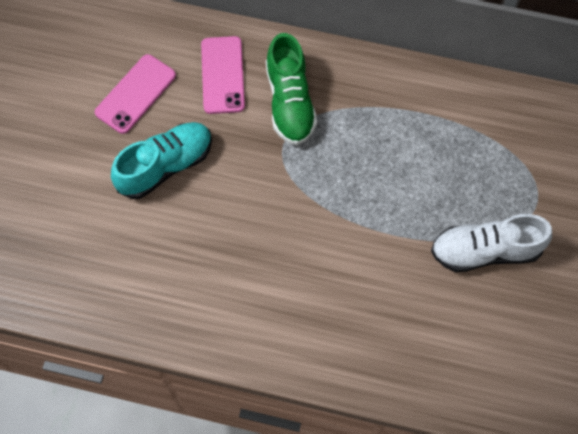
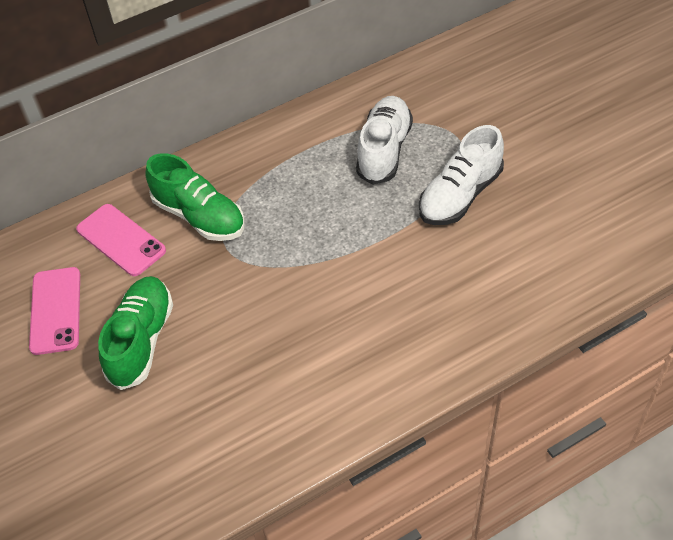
camera: 40 degrees left, 15 degrees down
(165, 166) = (141, 340): turquoise shoe -> green shoe
(471, 163) = (384, 150): none -> white shoe

